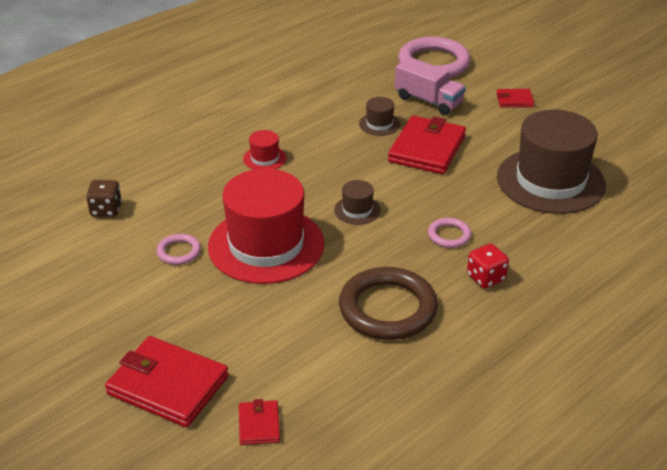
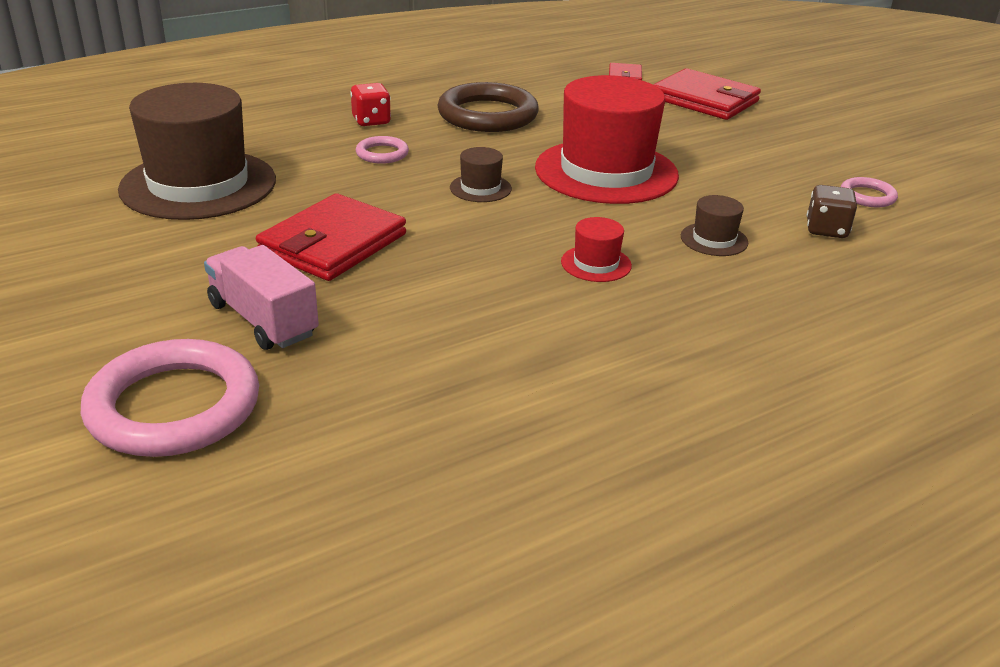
camera: 170 degrees left, 5 degrees down
(179, 252) = (713, 178): pink ring -> pink ring (867, 196)
(379, 124) = (383, 291): brown hat -> brown hat (714, 239)
(514, 100) = (105, 299): red wallet -> none

